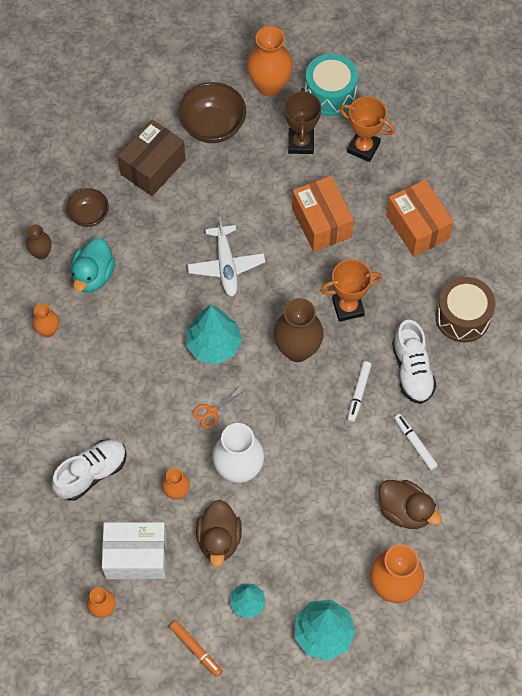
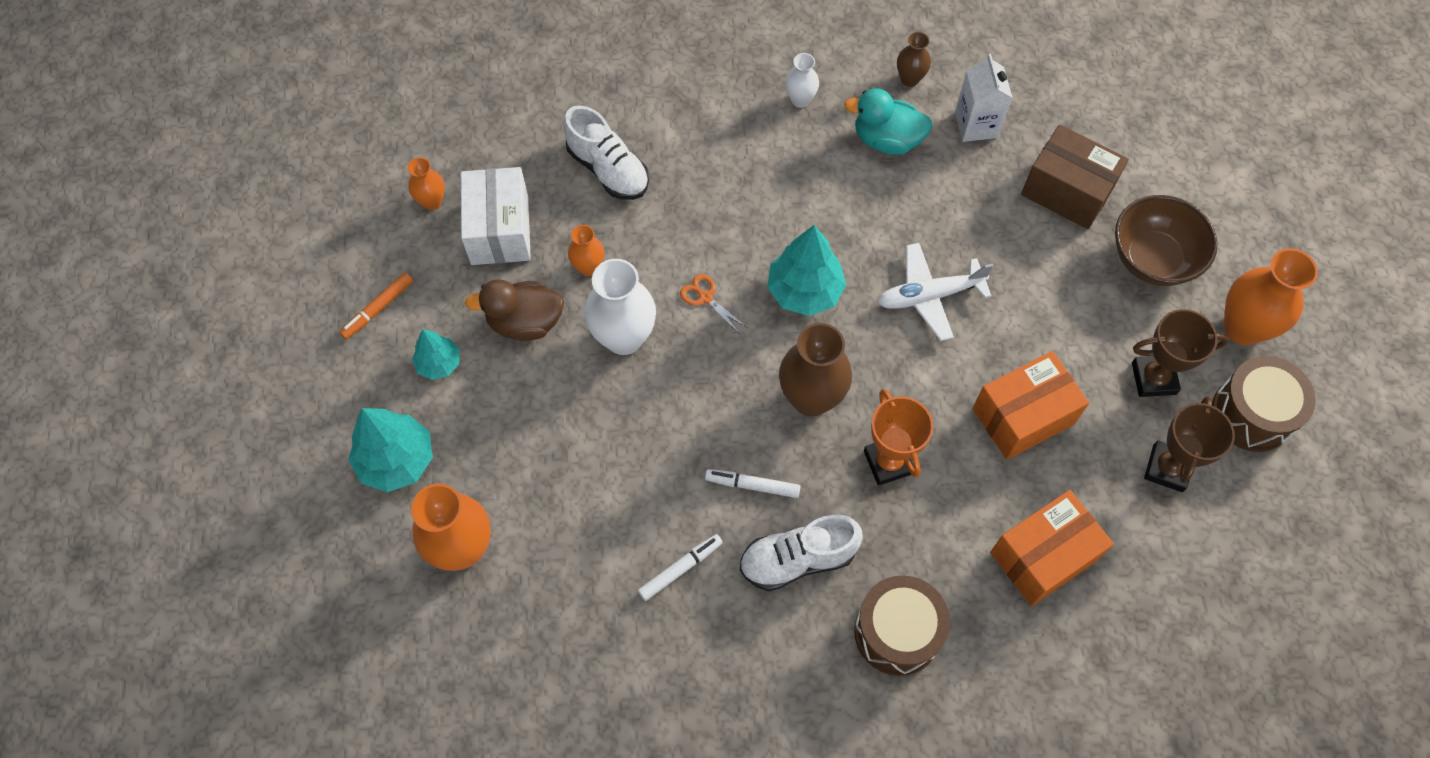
camera: 85 degrees right, 0 degrees up
(48, 330) = (800, 100): orange vase -> white vase
(89, 215) = (976, 125): brown bowl -> white carton
(330, 94) = (1252, 414): turquoise drum -> brown drum
(363, 147) = (1167, 468): orange trophy -> brown trophy
(405, 511) = (575, 559): brown duck -> none

